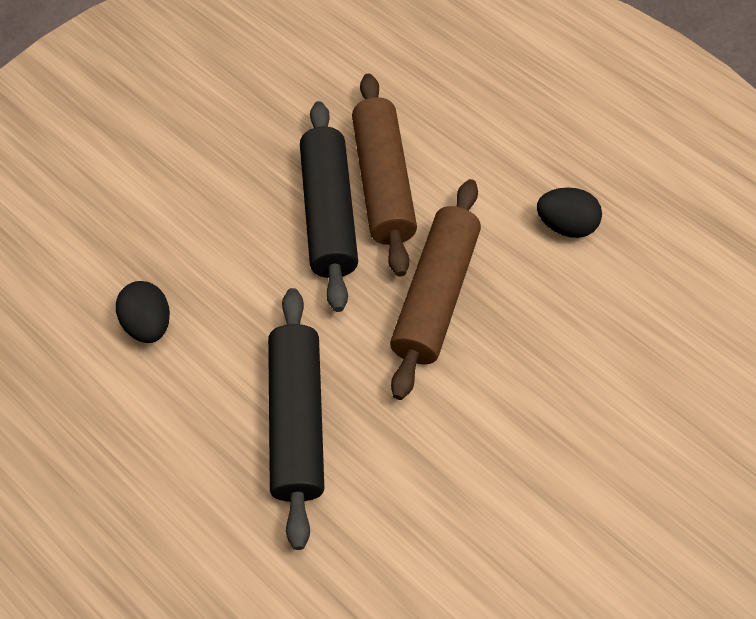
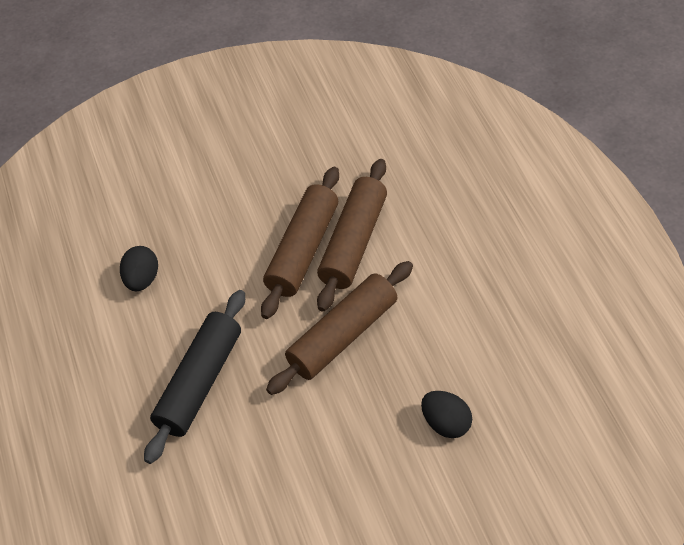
camera: 30 degrees right, 5 degrees down
(328, 214) = (302, 250): black rolling pin -> brown rolling pin
(566, 226) = (468, 322): black egg -> black egg (446, 423)

